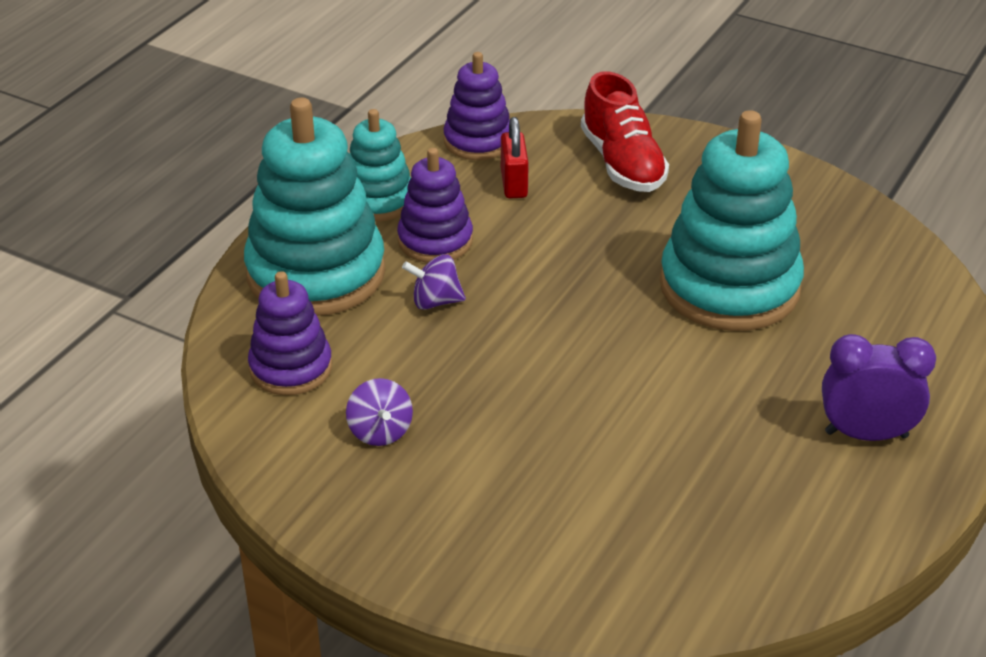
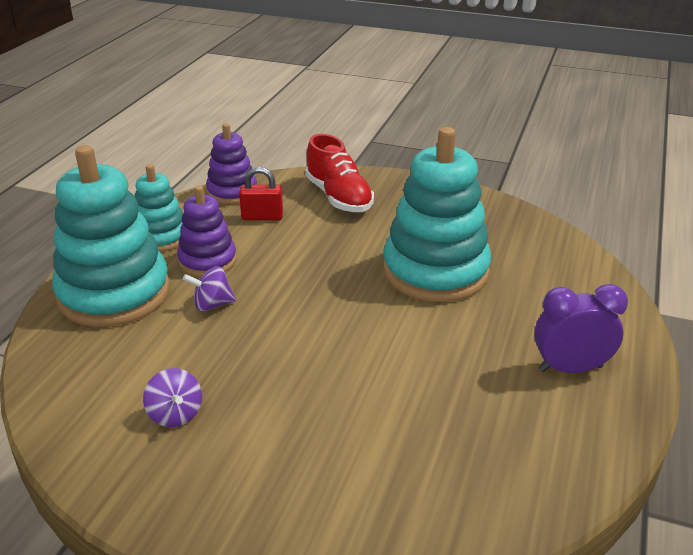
camera: 10 degrees left, 5 degrees down
(291, 368) = (95, 369): purple stacking toy -> none
(514, 183) = (262, 217): red padlock -> red padlock turned 75 degrees counterclockwise

